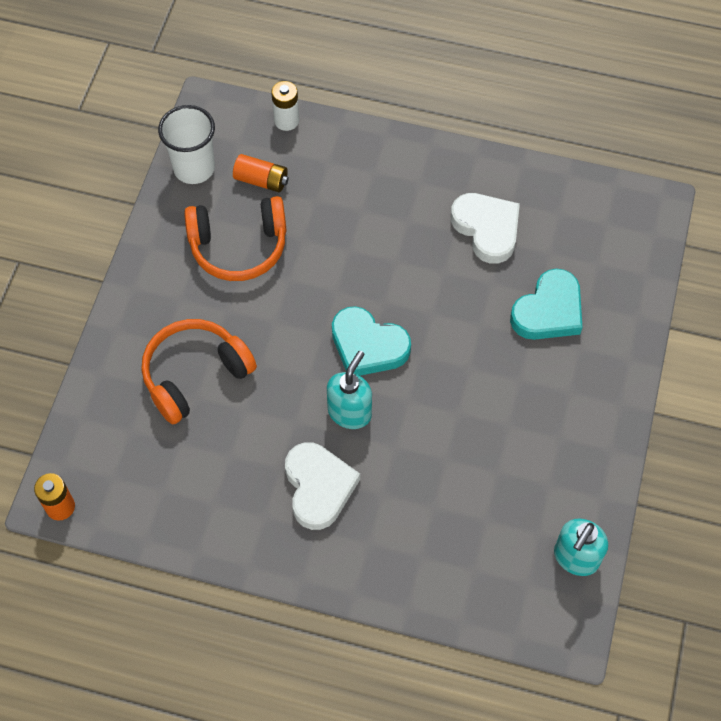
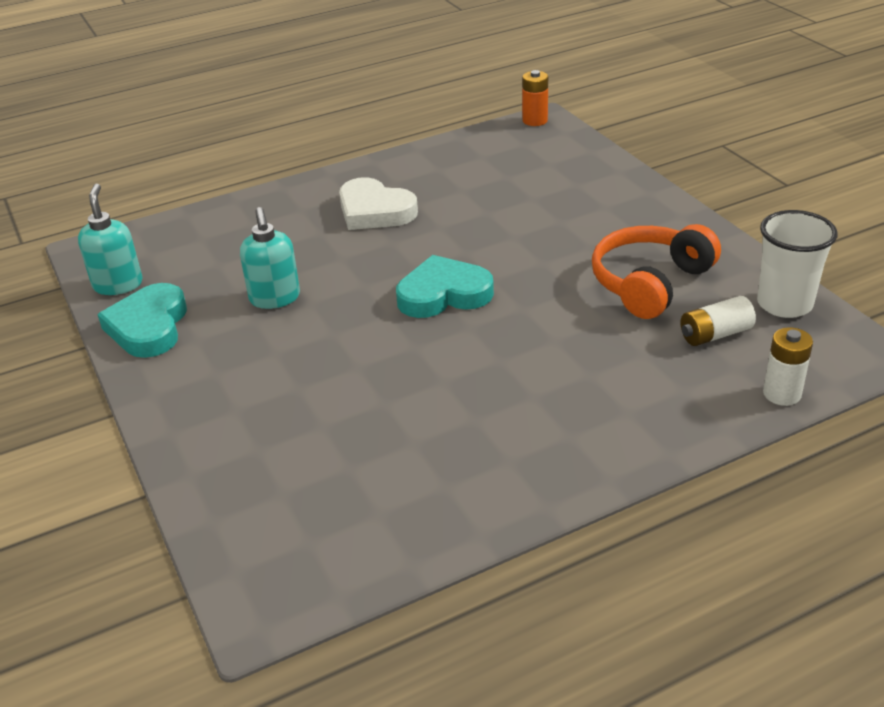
camera: 140 degrees right, 25 degrees down
(195, 375) = (552, 206): orange headphones -> none
(261, 180) = (715, 334): orange battery -> white battery
(350, 412) = (404, 254): turquoise soap dispenser -> turquoise soap dispenser (275, 298)
(487, 229) = (444, 443): white heart -> none
(548, 311) = (298, 418): turquoise heart -> turquoise heart (149, 326)

